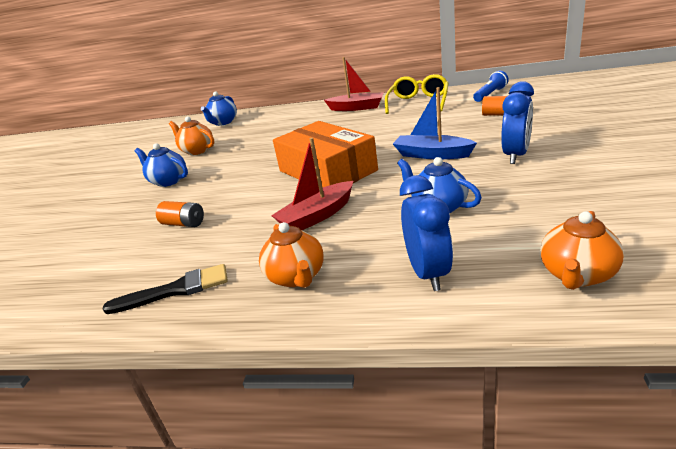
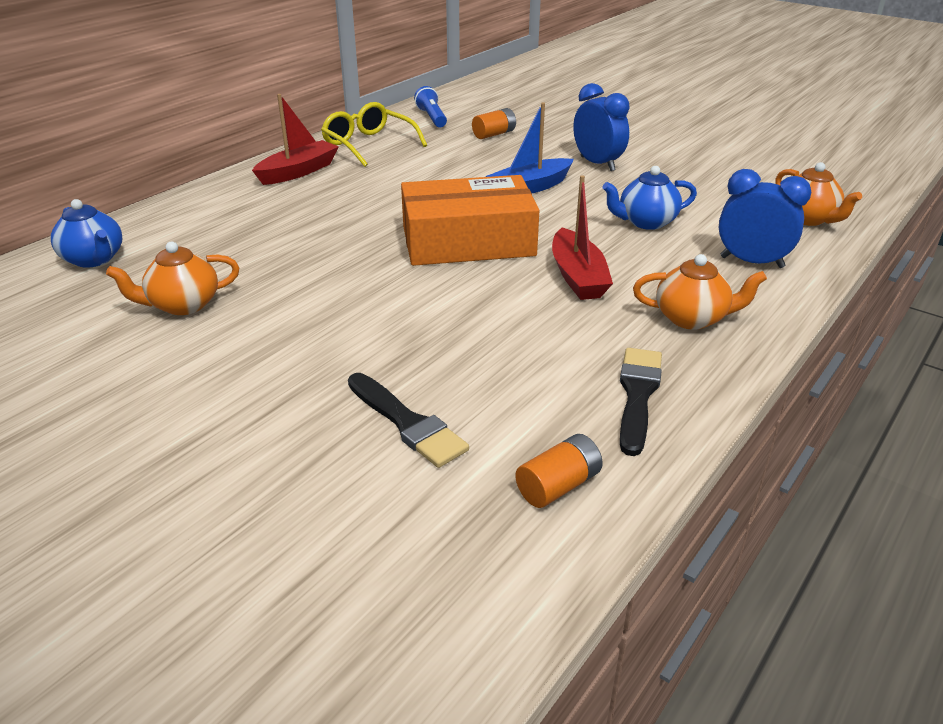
camera: 65 degrees left, 5 degrees up
(118, 234) = (407, 423): none -> black brush
(168, 181) = (270, 351): blue teapot -> none
(184, 224) = (461, 362): orange battery -> orange battery (558, 486)

